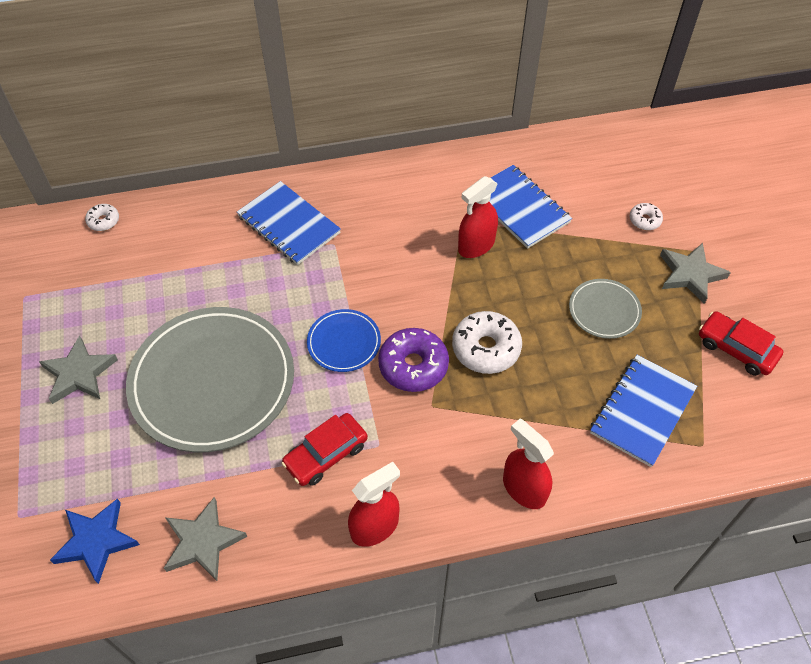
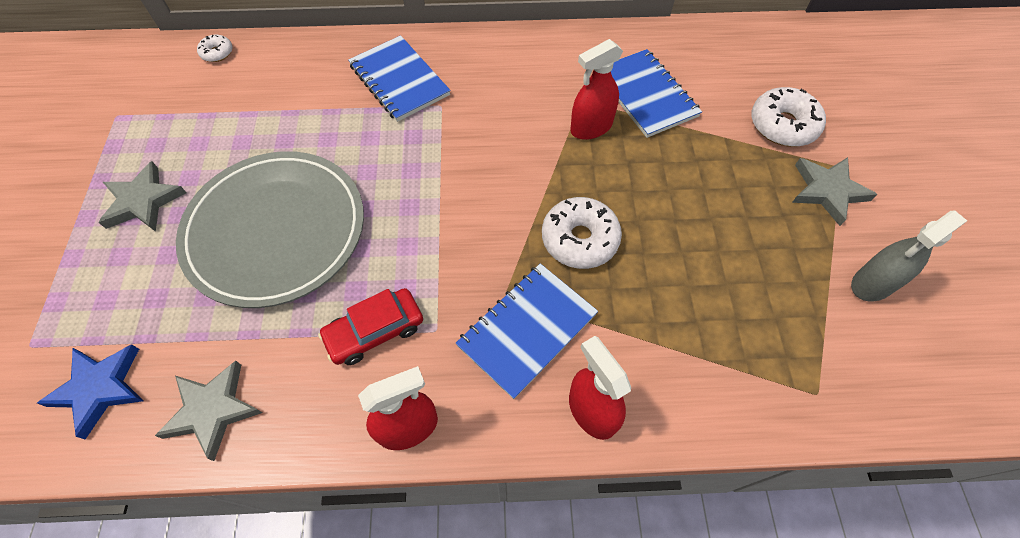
camera: 10 degrees right, 5 degrees up
(344, 342) = (425, 209): blue plate -> none
(413, 366) = (495, 246): purple donut -> none
(604, 310) = (721, 217): grey plate -> none
(642, 411) = (749, 340): blue notebook -> blue notebook (527, 330)
(644, 220) = (782, 125): white donut -> white donut, size x1.92
(736, 349) = (872, 283): red car -> grey spray bottle

